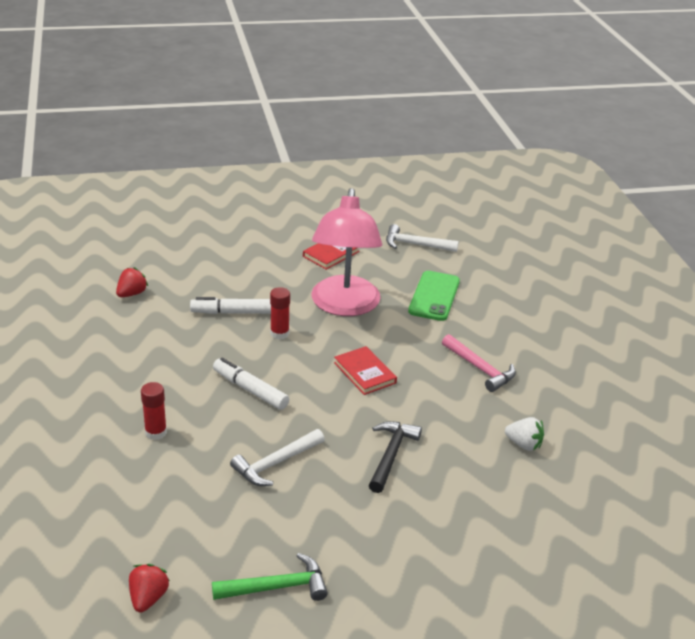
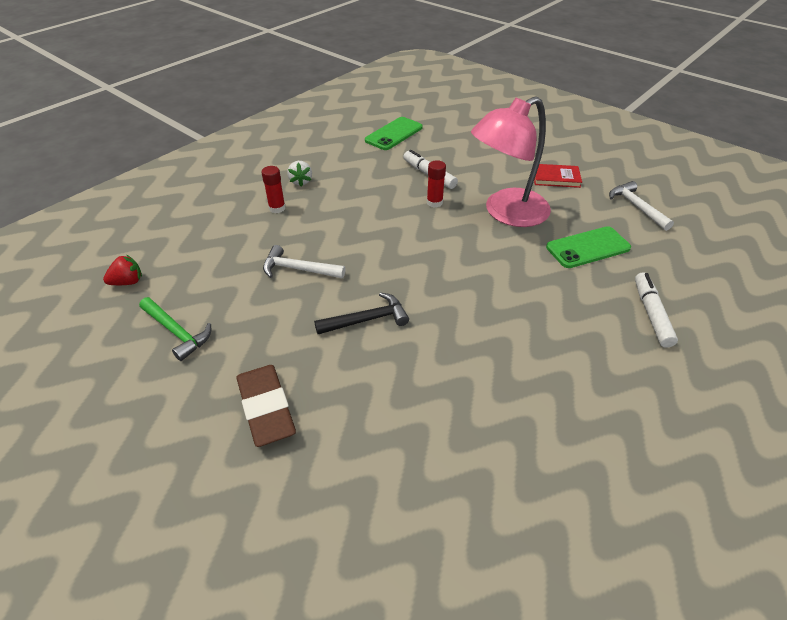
camera: 55 degrees right, 10 degrees up
(132, 294) = (394, 134): red strawberry -> green phone
(250, 390) = (360, 221): white marker -> white marker (651, 314)
(365, 373) = (444, 260): red book -> none
(436, 565) = (266, 408): none -> brown eraser
(480, 369) = (533, 318): pink hammer -> none
(523, 444) = (470, 394): white strawberry -> white strawberry (301, 181)

